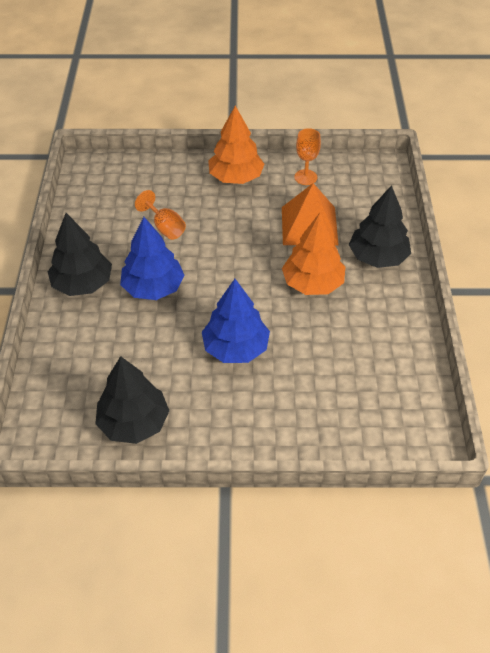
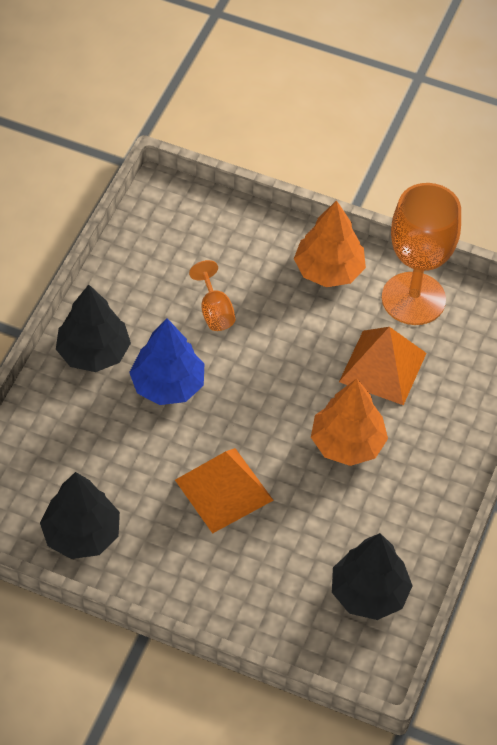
camera: 20 degrees right, 5 degrees up
(236, 348) = (224, 490): blue tree -> orange pyramid
(305, 177) = (413, 299): orange goblet -> orange goblet, size x2.16
(378, 257) = (441, 437): black tree -> black tree (369, 593)

